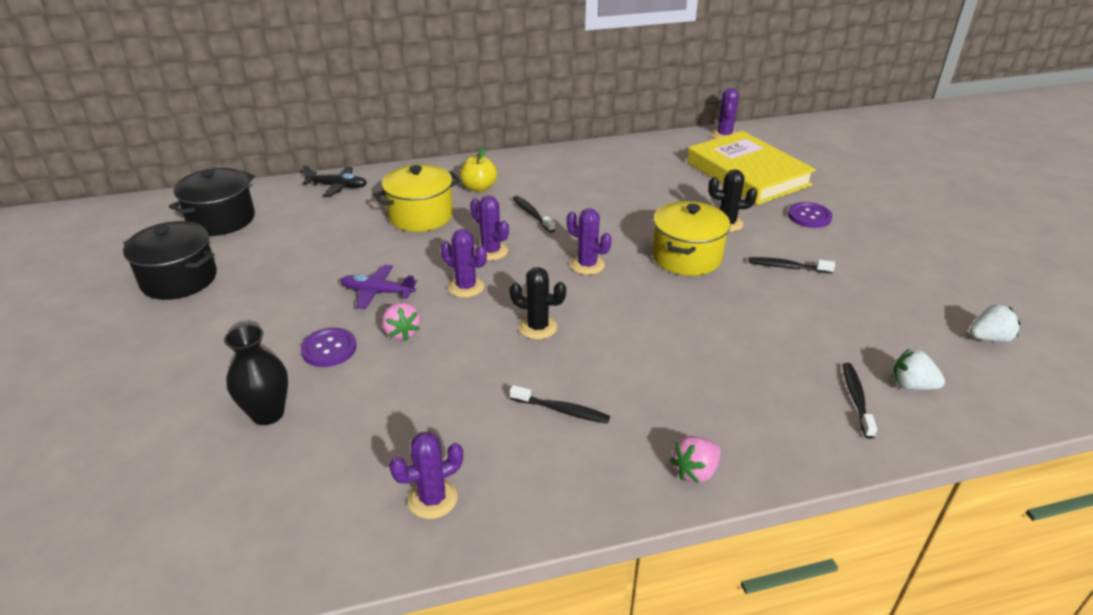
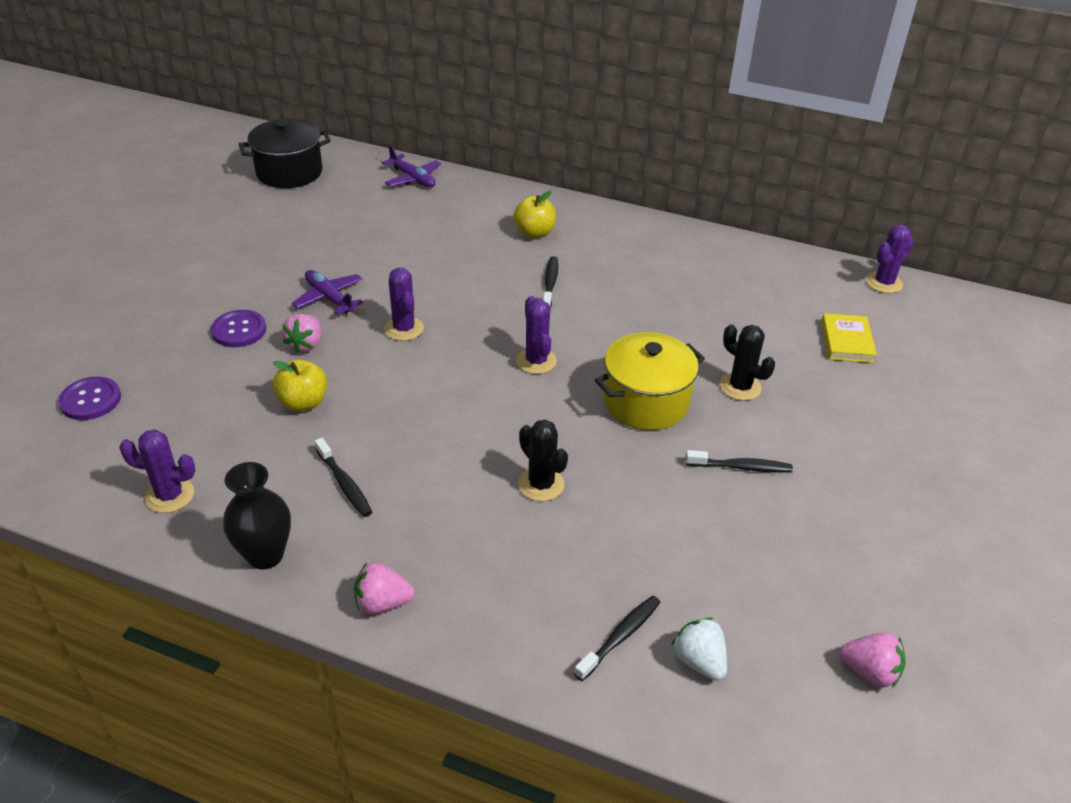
camera: 35 degrees right, 5 degrees up
(179, 279) = (205, 215): black pot -> none
(268, 414) = (143, 361): black vase -> black vase (265, 555)
(338, 187) = (413, 178): black plane -> purple plane
(421, 216) = (448, 240): yellow pot -> none
(454, 373) = (303, 402): none -> yellow apple
(491, 251) = (466, 304): purple cactus -> none
(537, 327) = (417, 398): black cactus -> black cactus (541, 484)
(747, 174) = (847, 341): yellow book -> yellow book, size x0.44
(787, 267) = (741, 467): black toothbrush -> black toothbrush turned 135 degrees clockwise
(809, 216) = (851, 425): purple button -> purple button (90, 400)
(989, 338) = (870, 671): white strawberry -> pink strawberry

